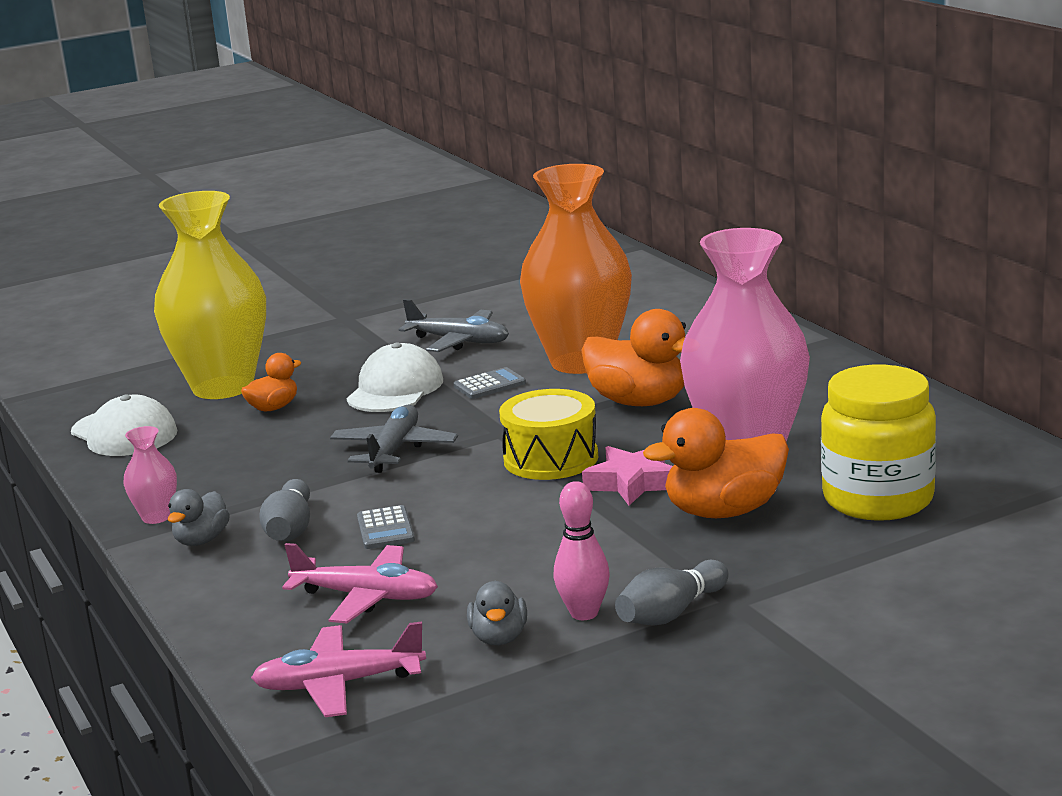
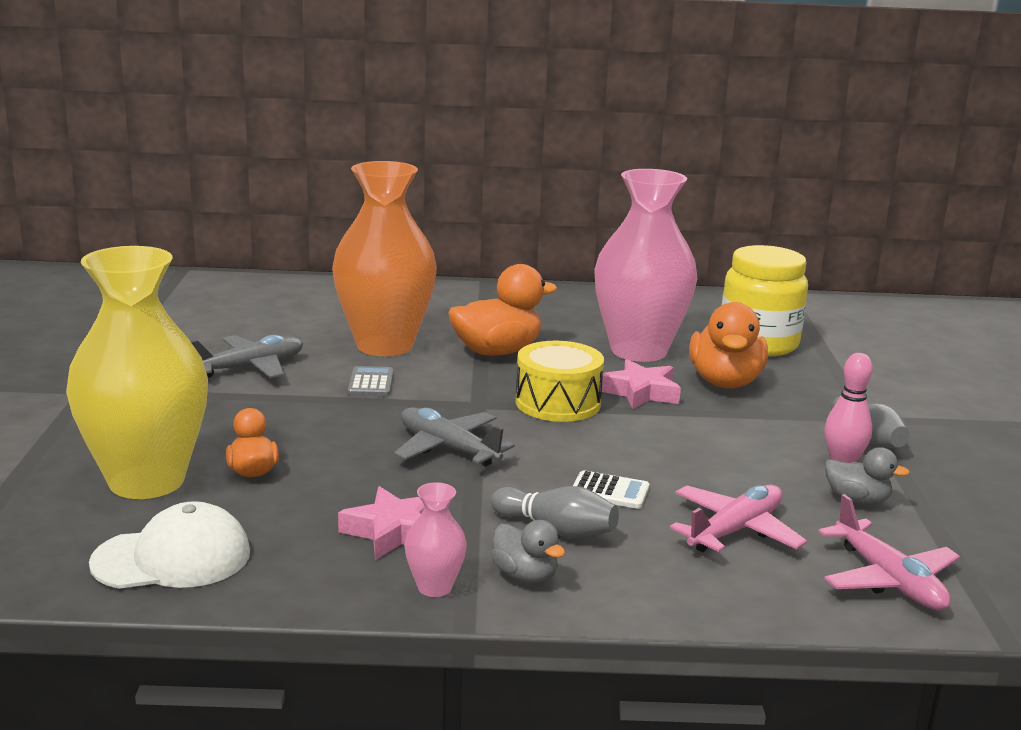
camera: 65 degrees left, 0 degrees up
(227, 479) = (393, 532): none -> pink star
(338, 684) = (888, 580): pink plane -> pink plane turned 45 degrees counterclockwise
(385, 529) = (609, 491): grey calculator -> white calculator
(395, 389) = (310, 415): white cap -> none

